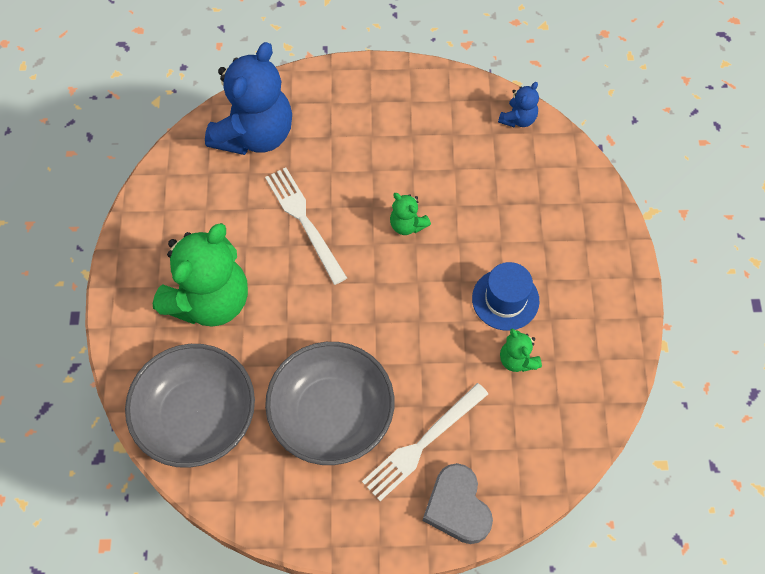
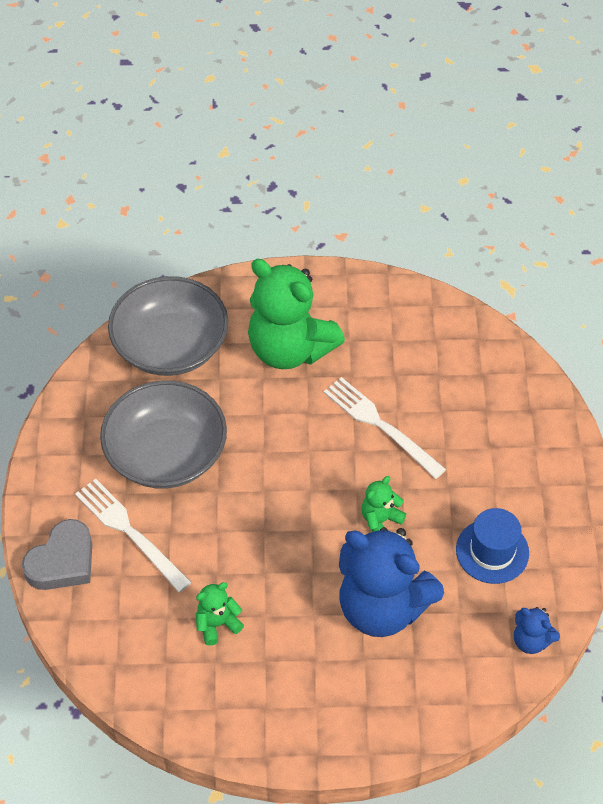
camera: 90 degrees right, 10 degrees down
(255, 134) = (486, 377): blue teddy bear -> blue teddy bear (382, 607)
(304, 221) = (381, 425): white fork -> white fork turned 105 degrees counterclockwise
(457, 507) = (62, 561): grey heart -> grey heart turned 150 degrees clockwise
(505, 299) = (289, 615): blue hat -> blue hat (492, 551)

